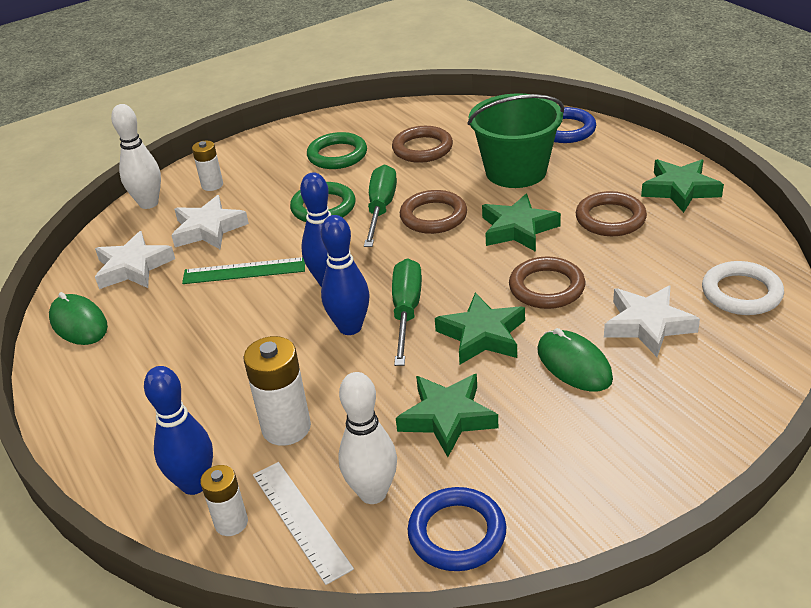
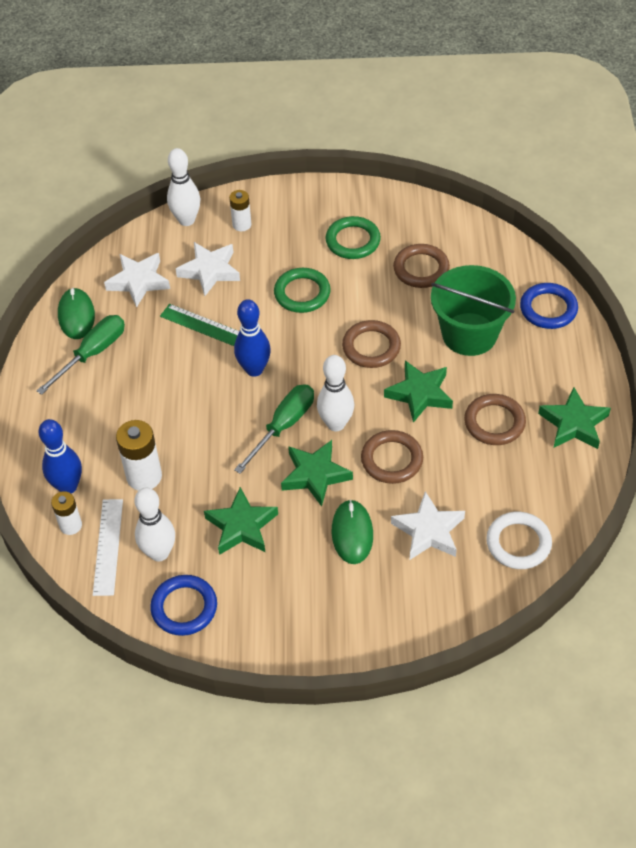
camera: 30 degrees right, 15 degrees up
(350, 327) = (238, 419): blue bowling pin -> none
(381, 209) = (340, 318): green screwdriver -> green screwdriver (92, 353)
(460, 286) = (336, 424): none -> white bowling pin

